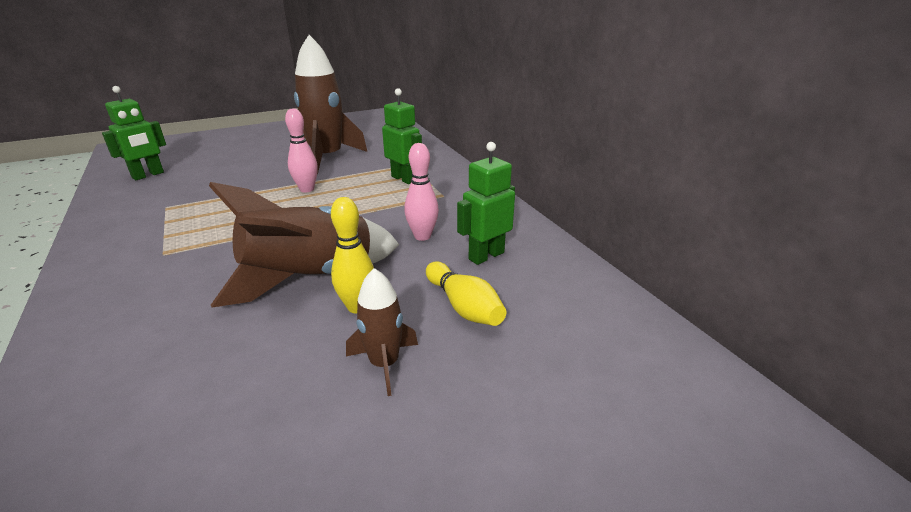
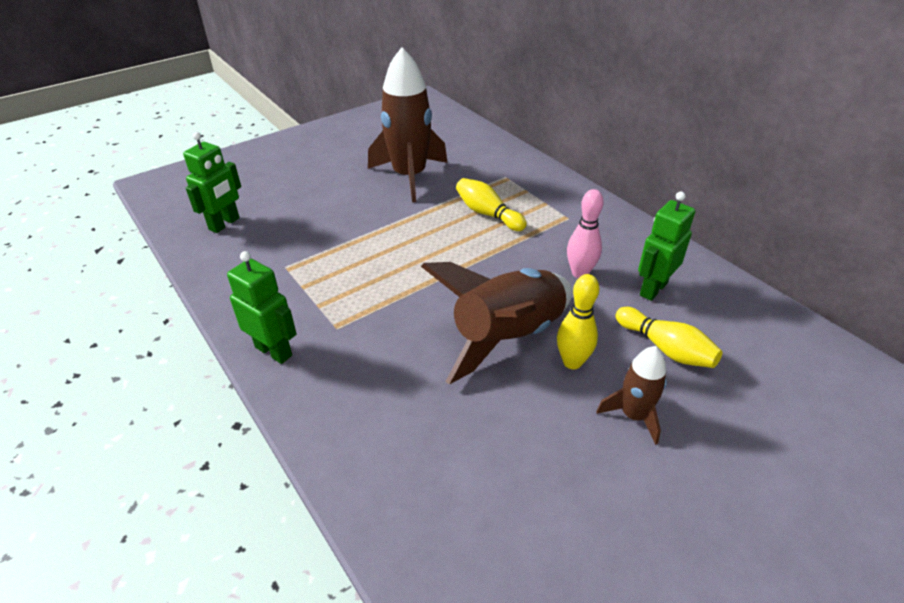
camera: 10 degrees left, 10 degrees up
(307, 189) = (420, 225): pink bowling pin -> none
(372, 187) = (488, 214): none -> yellow bowling pin
(404, 179) = (513, 199): green robot -> green robot (274, 351)

